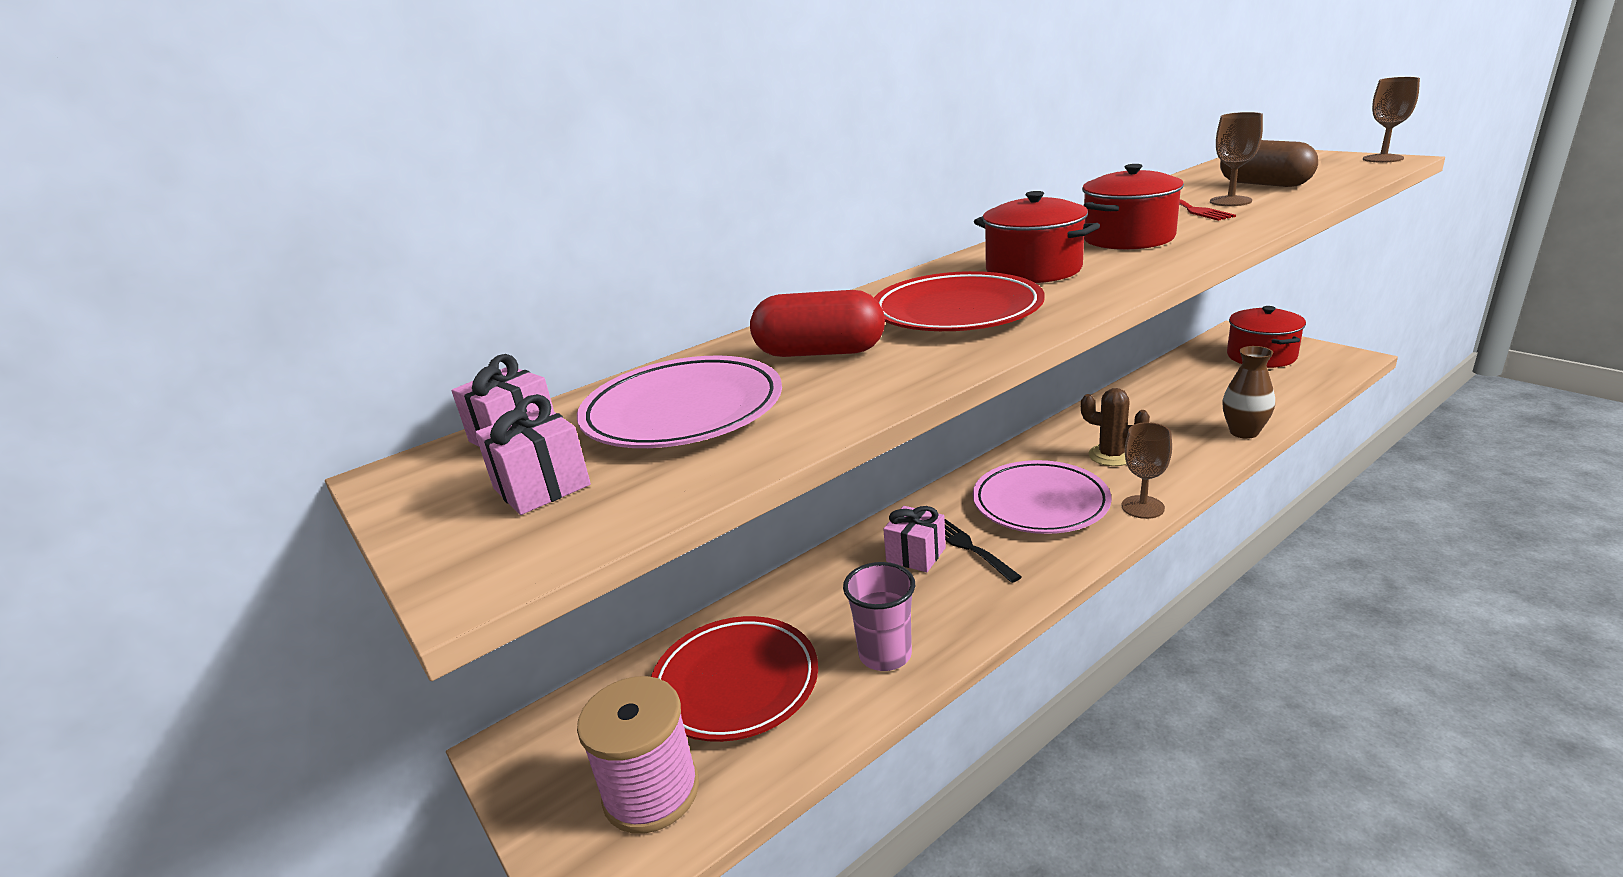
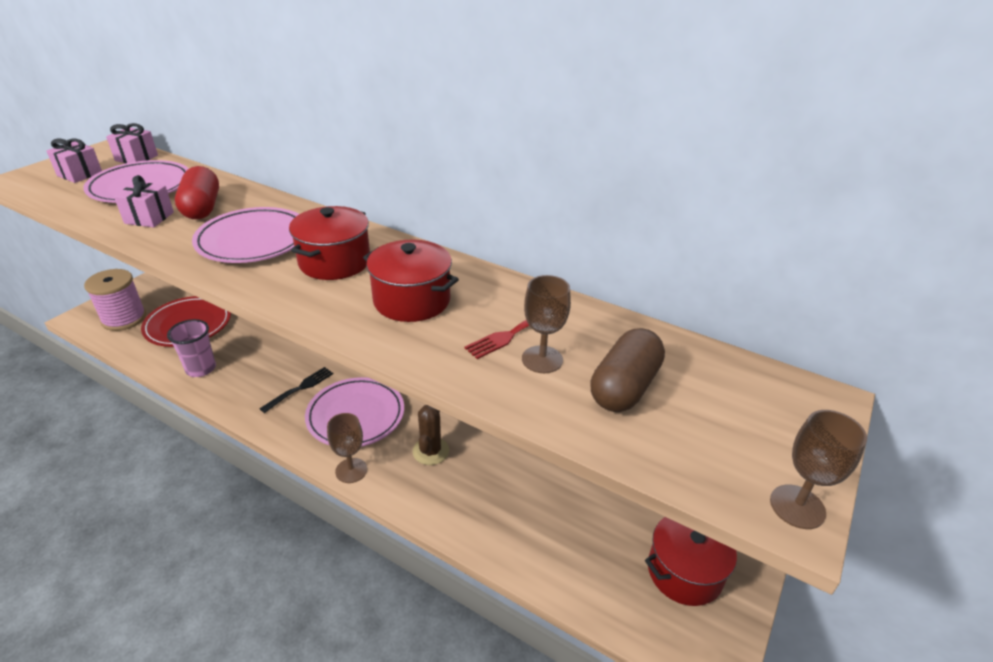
camera: 65 degrees right, 10 degrees up
(916, 555) = (294, 366): pink gift -> pink gift (149, 218)
(956, 311) = (253, 240): red plate -> pink plate
(1244, 432) = (487, 541): brown vase -> none

